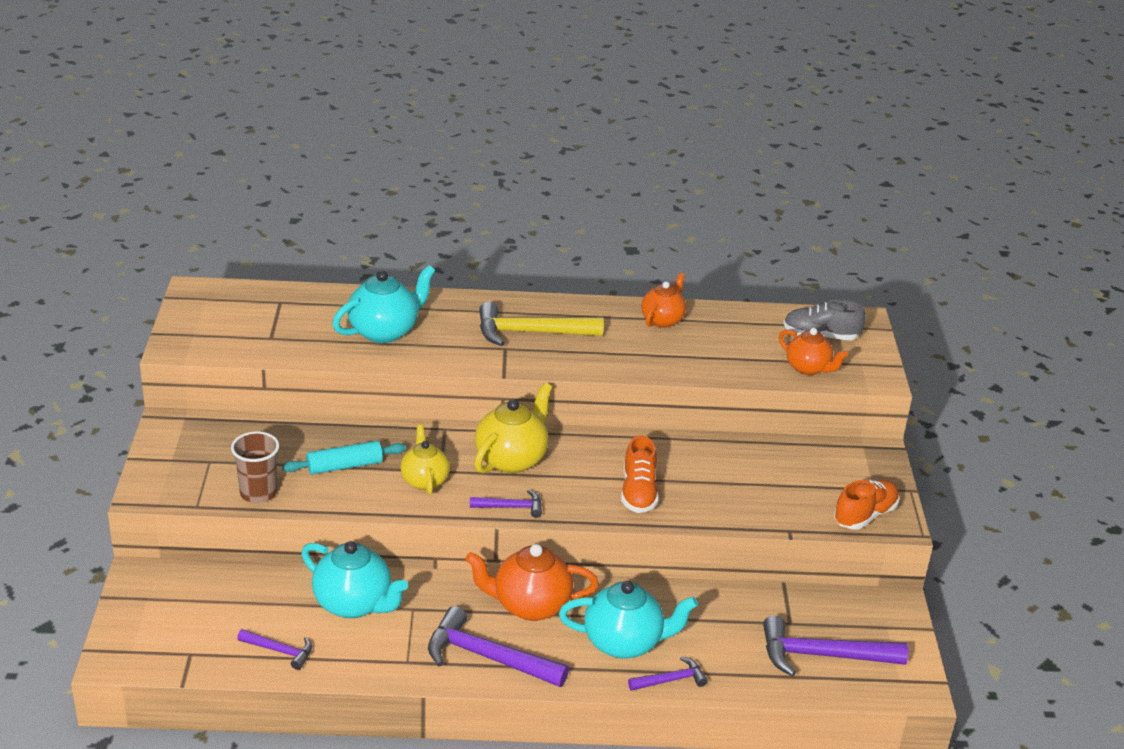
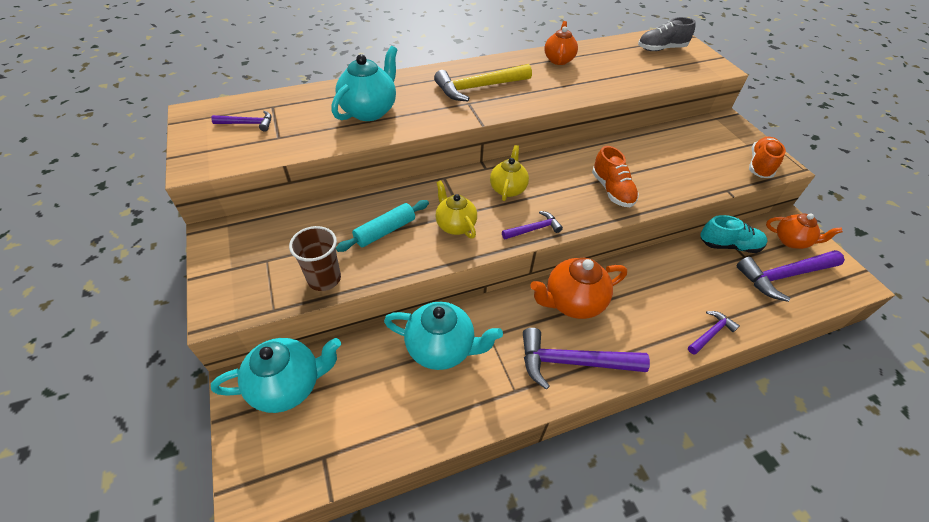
camera: 20 degrees left, 15 degrees up
(280, 651) = (404, 421): purple hammer -> purple hammer (248, 124)
(512, 459) = (508, 189): yellow teapot -> yellow teapot, size x0.66
(624, 643) = (657, 312): turquoise teapot -> turquoise teapot (288, 385)
(780, 606) = (729, 245): none -> turquoise shoe
(808, 368) = (674, 71): orange teapot -> orange teapot (791, 241)

